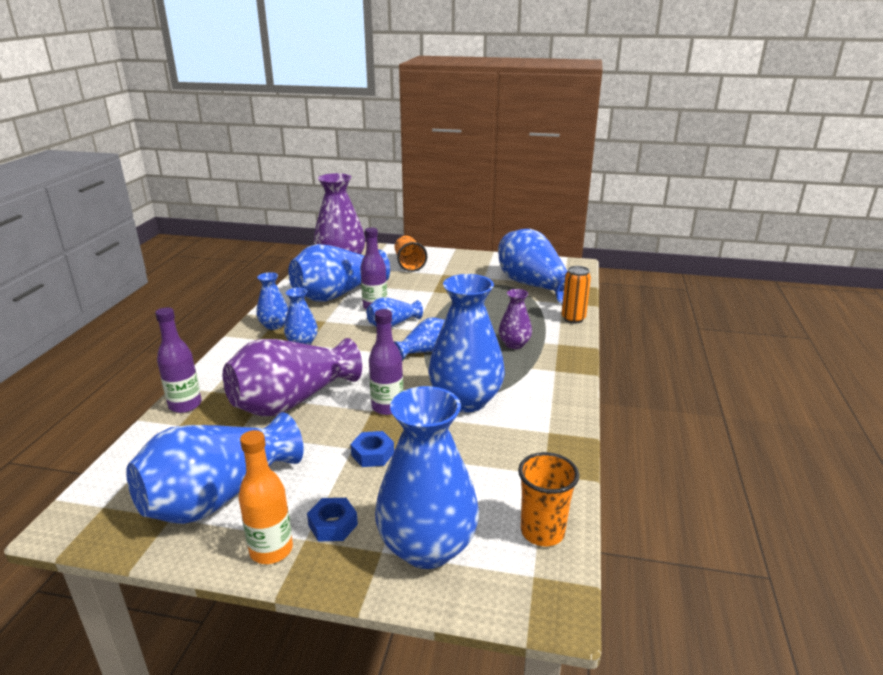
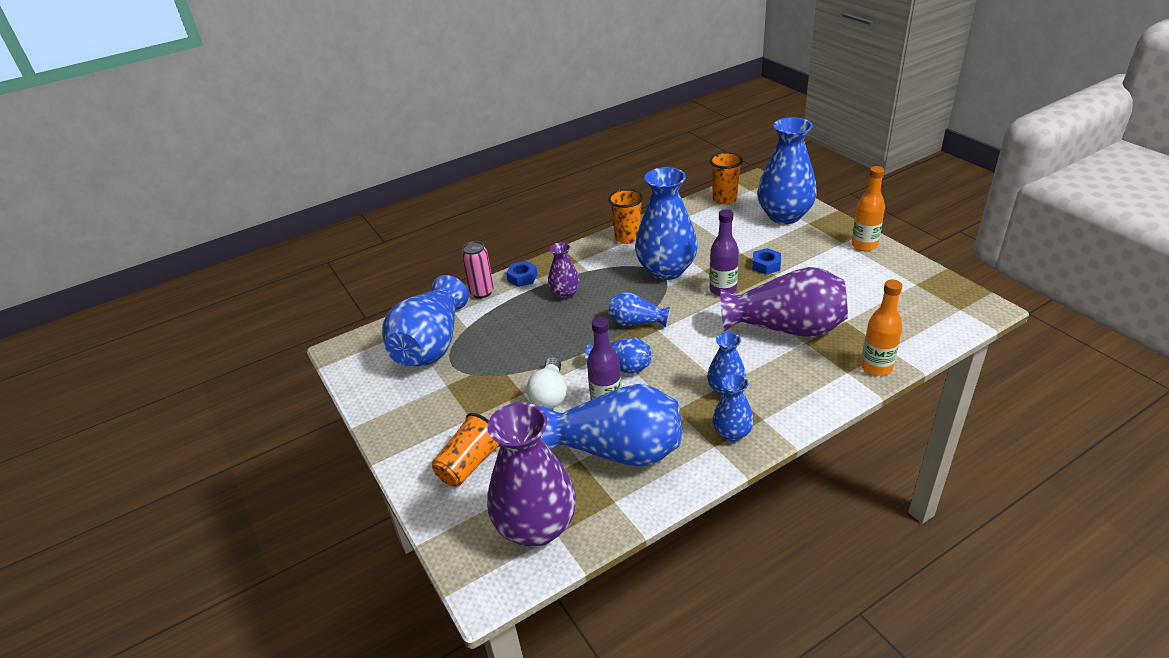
camera: 130 degrees left, 10 degrees up
(185, 405) = (876, 367): purple bottle -> orange bottle
(218, 496) = (880, 283): blue vase -> none
(333, 525) = (823, 242): blue nut -> blue nut (522, 278)
(416, 297) = (550, 394): none -> white light bulb
(556, 413) = (627, 238): none -> orange cup
(573, 319) = (482, 292): orange can -> pink can

